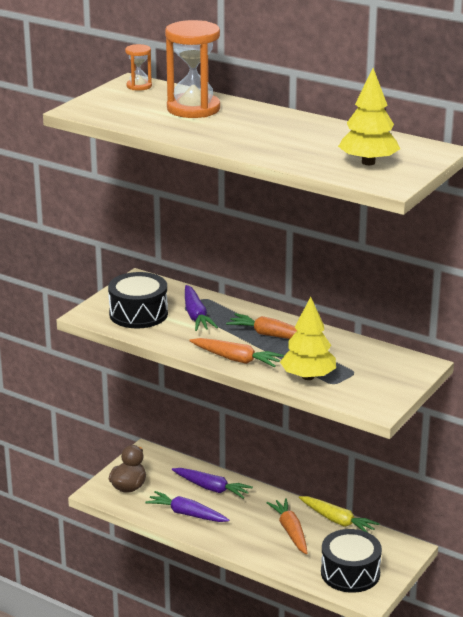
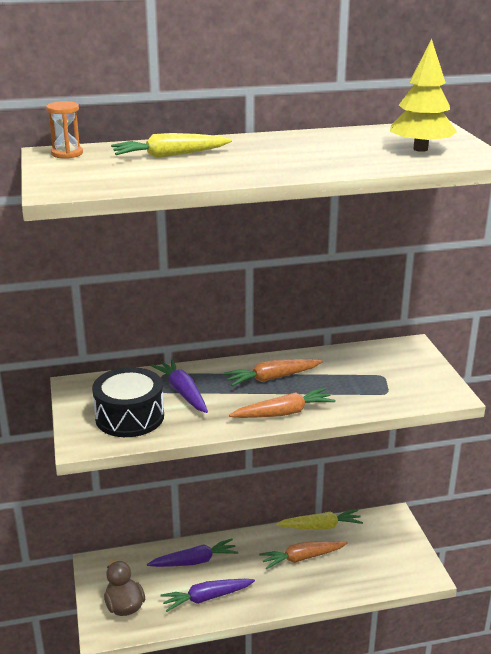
camera: 45 degrees left, 0 degrees up
(193, 109) = (170, 155): orange hourglass -> yellow carrot
(196, 315) = (183, 392): purple carrot -> purple carrot turned 150 degrees counterclockwise
(290, 531) = (302, 558): orange carrot -> orange carrot turned 45 degrees counterclockwise
(308, 377) = (361, 397): yellow tree -> none
(350, 573) = (388, 563): black drum -> none

